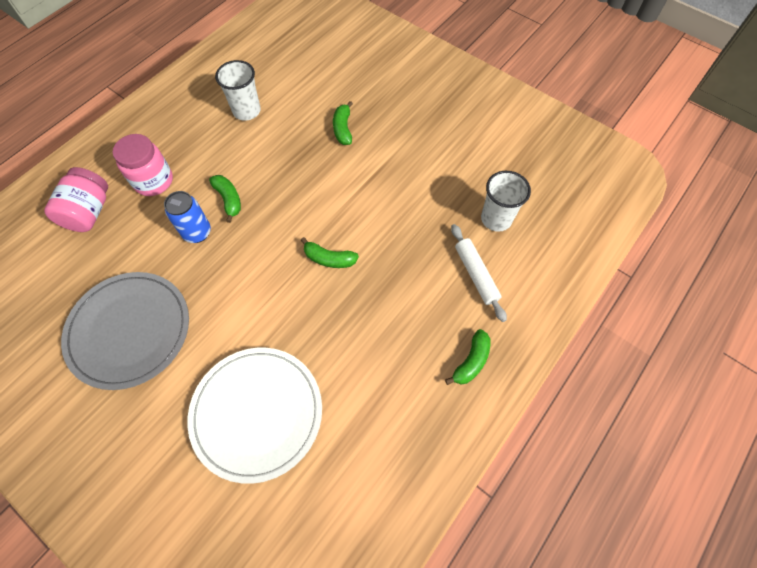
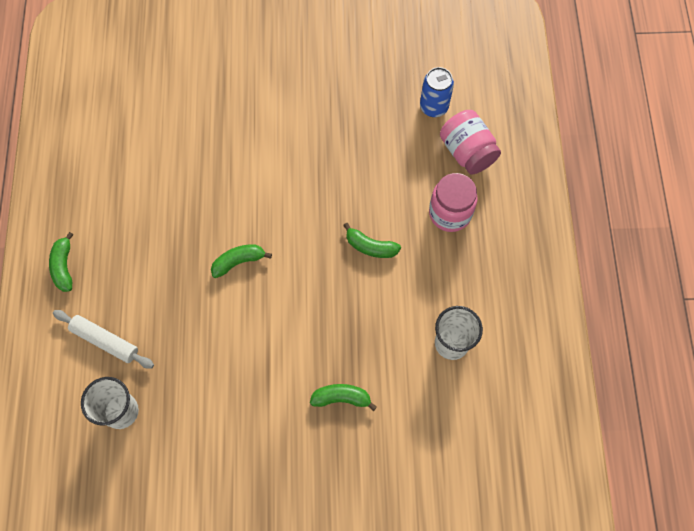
camera: 140 degrees right, 5 degrees up
(129, 330) = (333, 105): grey plate -> none
(197, 232) = (365, 201): blue can -> blue can (433, 107)
(257, 413) = (193, 124): white plate -> none
(343, 129) = (341, 398): green banana -> green banana turned 45 degrees counterclockwise

